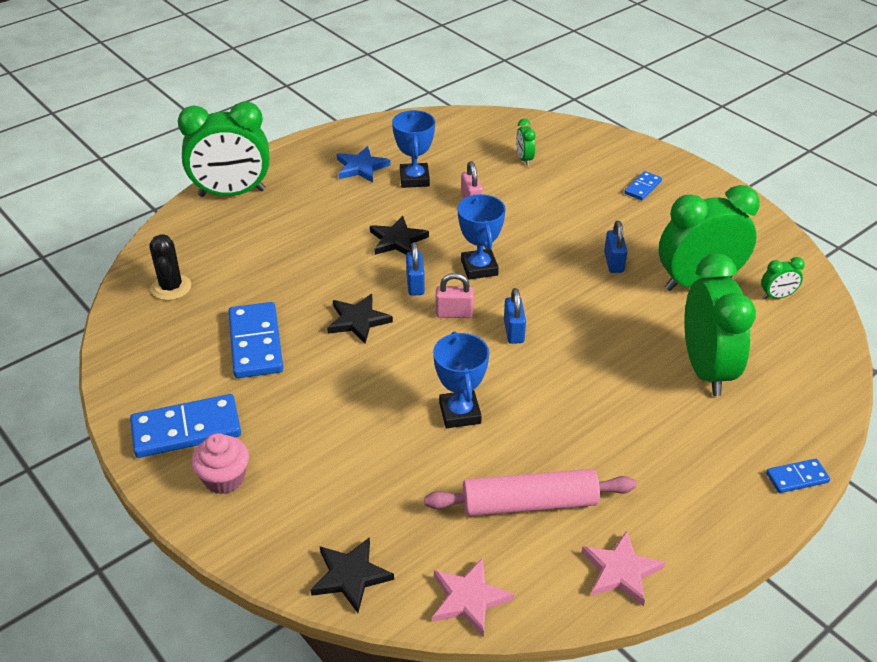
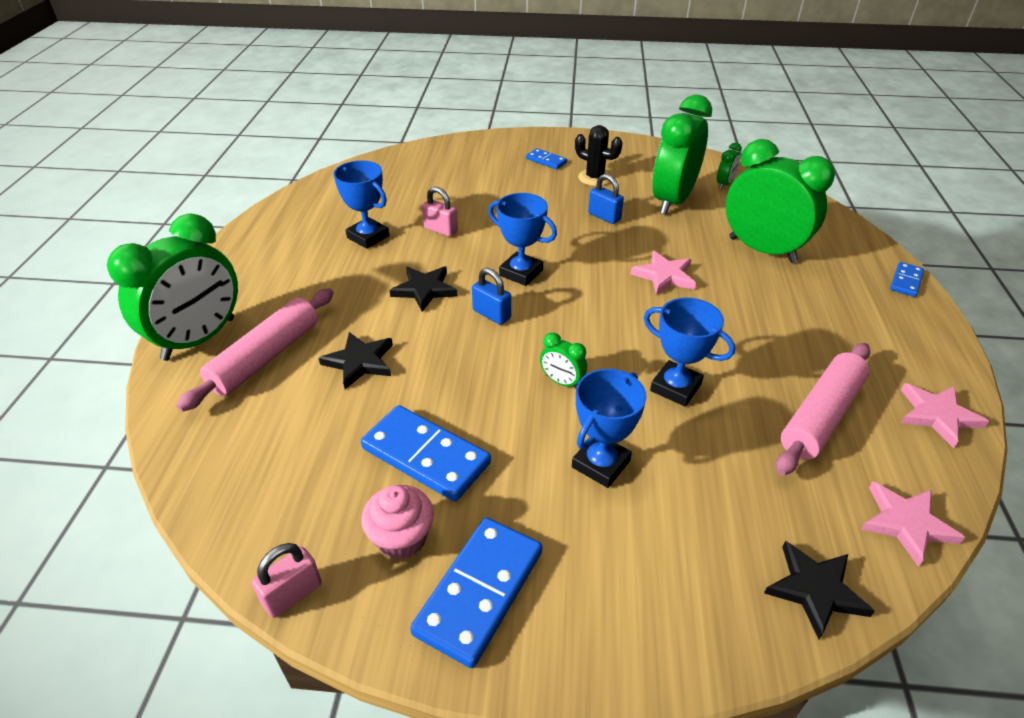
camera: 45 degrees left, 0 degrees up
(171, 287) = (255, 466): black cactus -> black cactus (595, 178)
(224, 479) = (587, 606): pink cupcake -> pink cupcake (401, 538)
(251, 227) = (266, 357): none -> pink rolling pin
(340, 420) = (601, 464): none -> blue trophy
(358, 320) = (489, 372): black star -> black star (360, 362)
(361, 167) = (305, 251): blue star -> none
(454, 313) = (554, 317): pink padlock -> pink padlock (292, 594)
(514, 331) = (616, 302): blue padlock -> none
(524, 159) = (435, 181): green clock -> green clock (561, 382)
(584, 337) = (664, 276): none -> pink star
(643, 187) = (546, 161): blue domino -> blue domino turned 45 degrees counterclockwise

